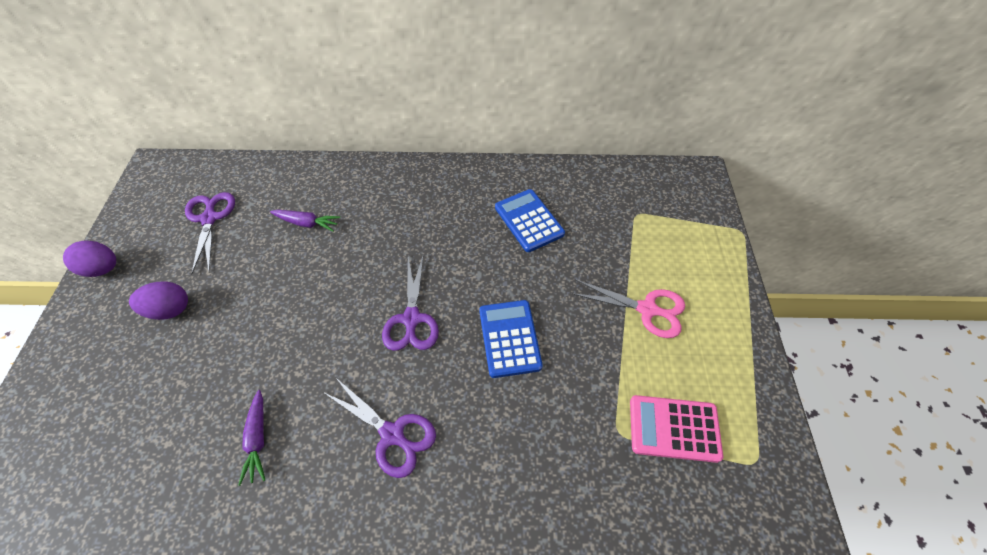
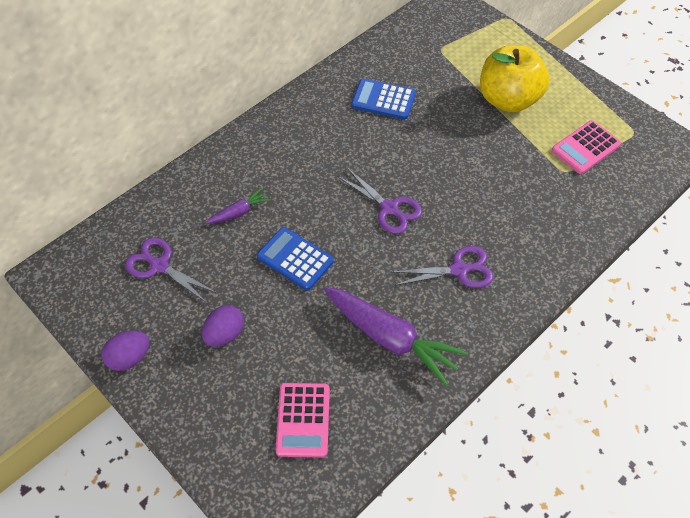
camera: 45 degrees left, 0 degrees up
(110, 440) = (303, 420): none -> pink calculator
(258, 439) = (391, 338): purple carrot -> purple carrot, size x2.08
(509, 338) = (457, 172): blue calculator -> blue calculator (295, 259)
(647, 309) = (508, 99): pink scissors -> yellow apple

